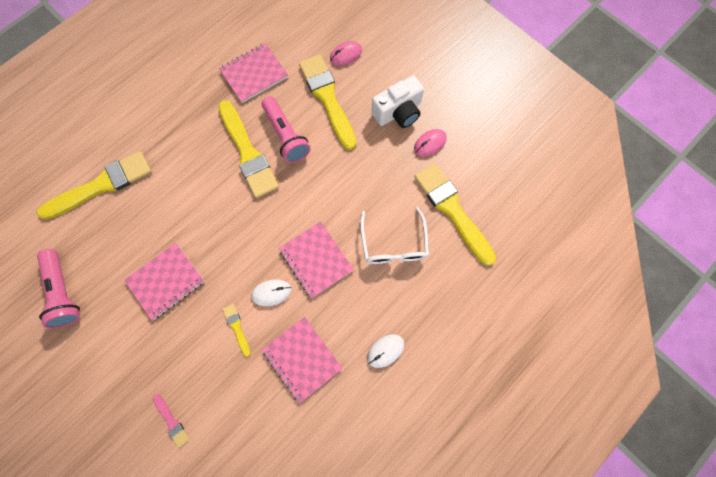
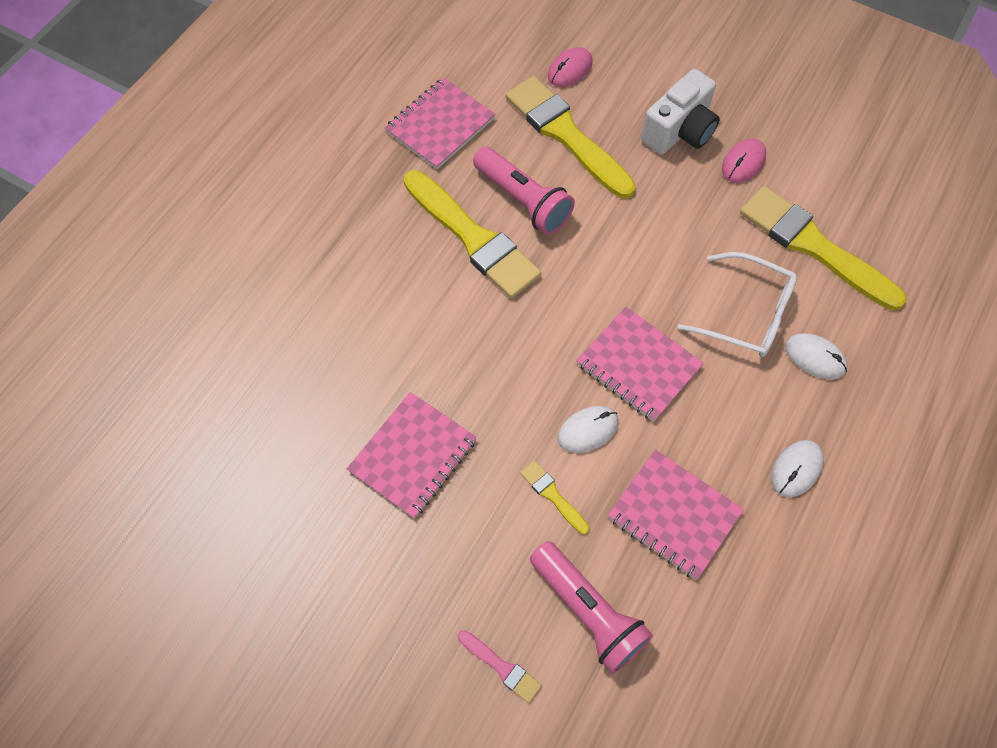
camera: 15 degrees left, 10 degrees down
(64, 292) = (248, 515): pink flashlight -> pink flashlight (587, 611)
(101, 185) = (254, 339): yellow brush -> none
(393, 244) = (747, 314): white glasses -> white glasses turned 45 degrees counterclockwise
(424, 283) = (815, 357): none -> white mouse

